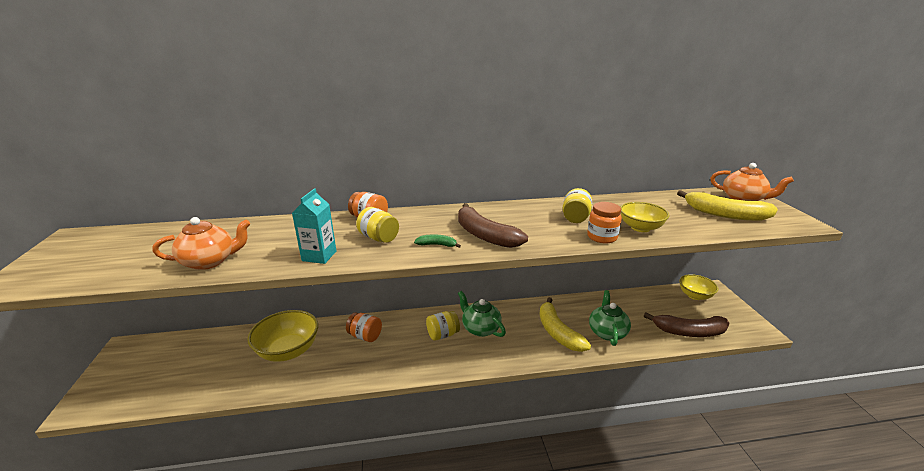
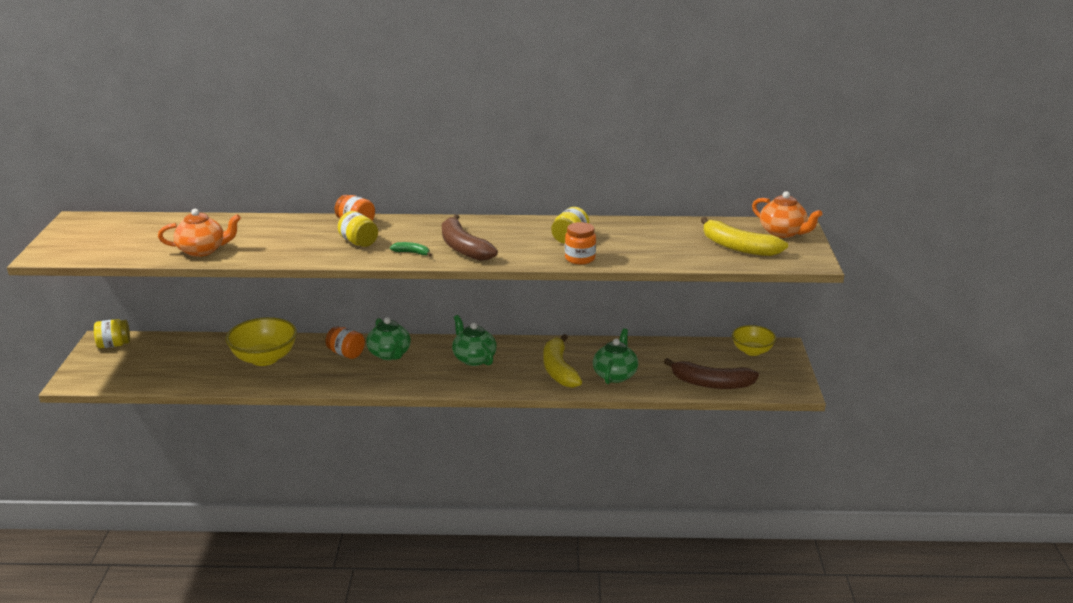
camera: 10 degrees right, 0 degrees up
(319, 256) = (299, 253): turquoise carton -> none
(405, 332) = (390, 354): none -> green teapot
(442, 334) = (430, 360): yellow jar -> yellow jar (114, 345)
(640, 228) = (629, 253): yellow bowl -> none

